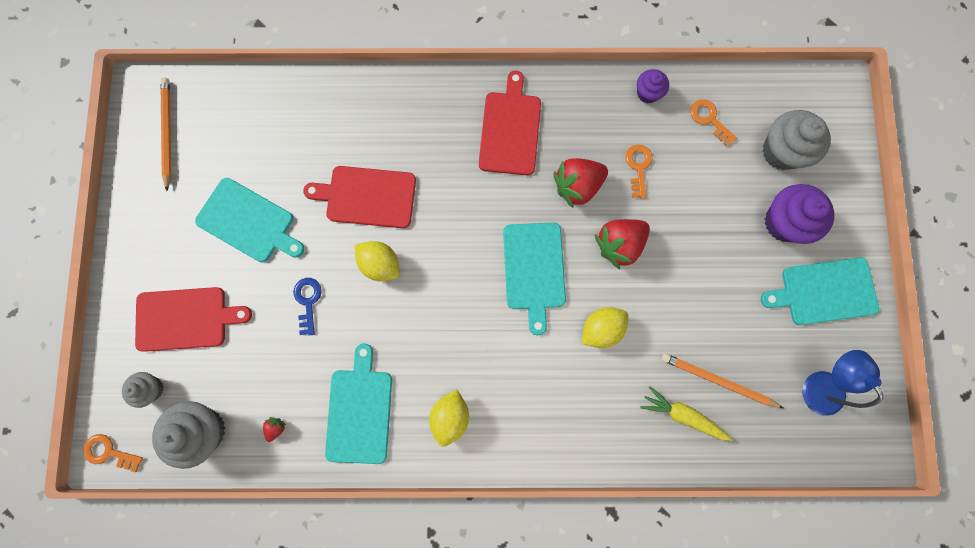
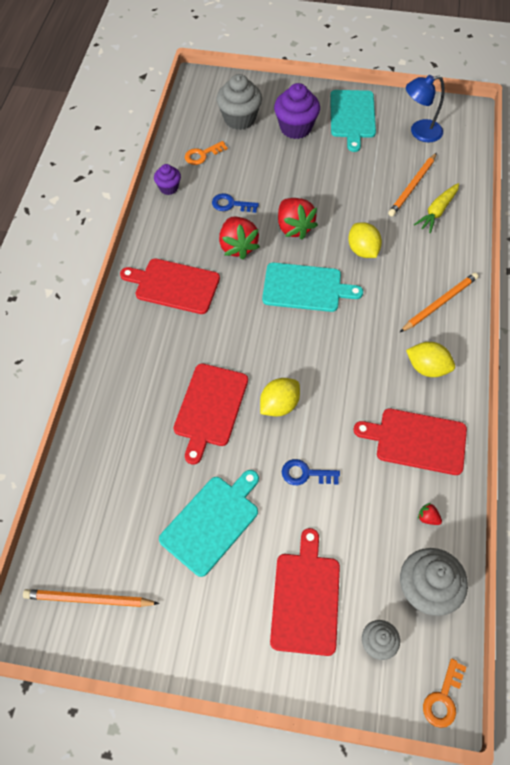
camera: 80 degrees left, 20 degrees down
(359, 411) = (417, 441): turquoise cutting board -> red cutting board
(541, 425) = (439, 303): none -> orange pencil
(638, 167) = (231, 204): orange key -> blue key

